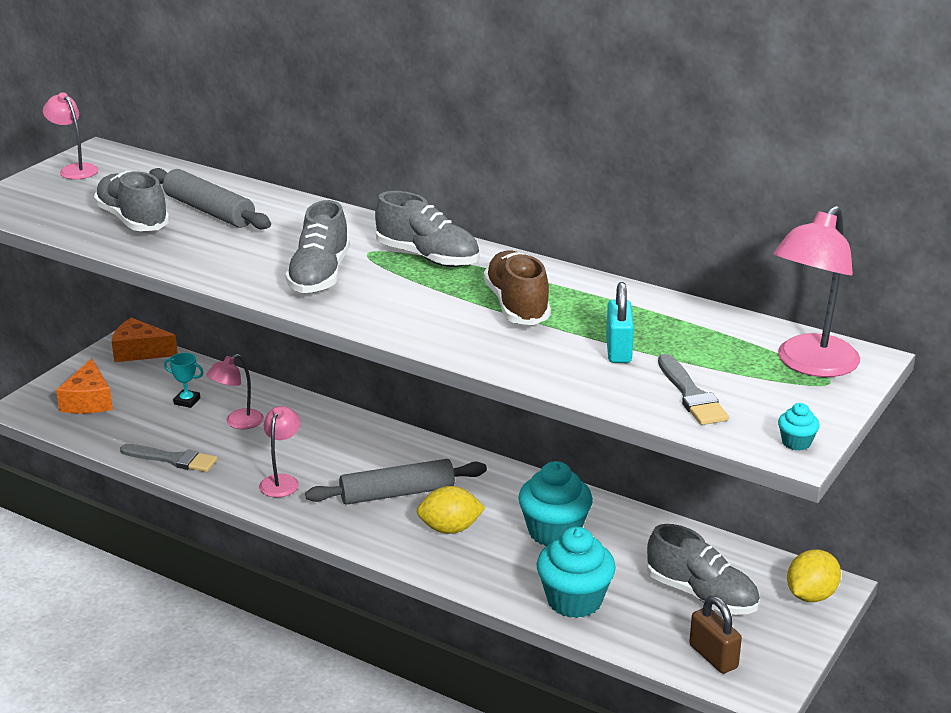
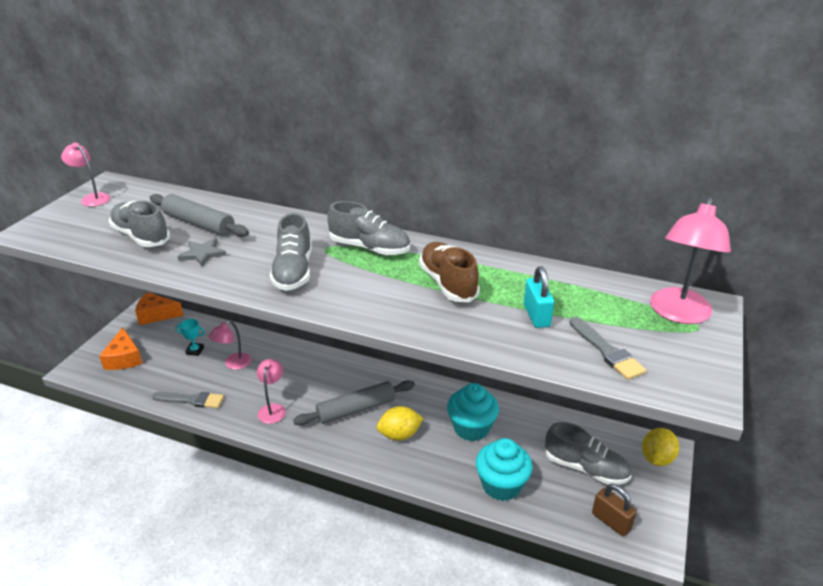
camera: 10 degrees left, 5 degrees up
(207, 246) = (202, 254): none -> grey star
(796, 442) = (704, 388): turquoise cupcake -> none

